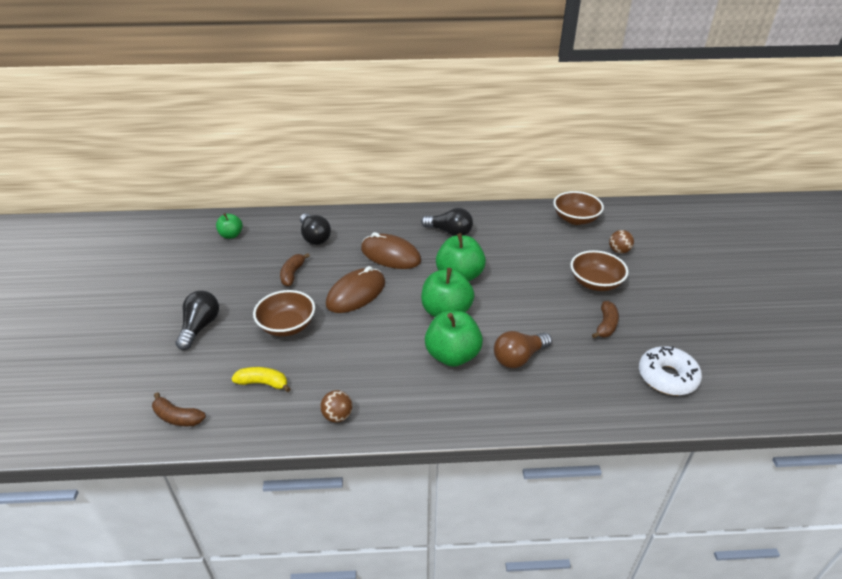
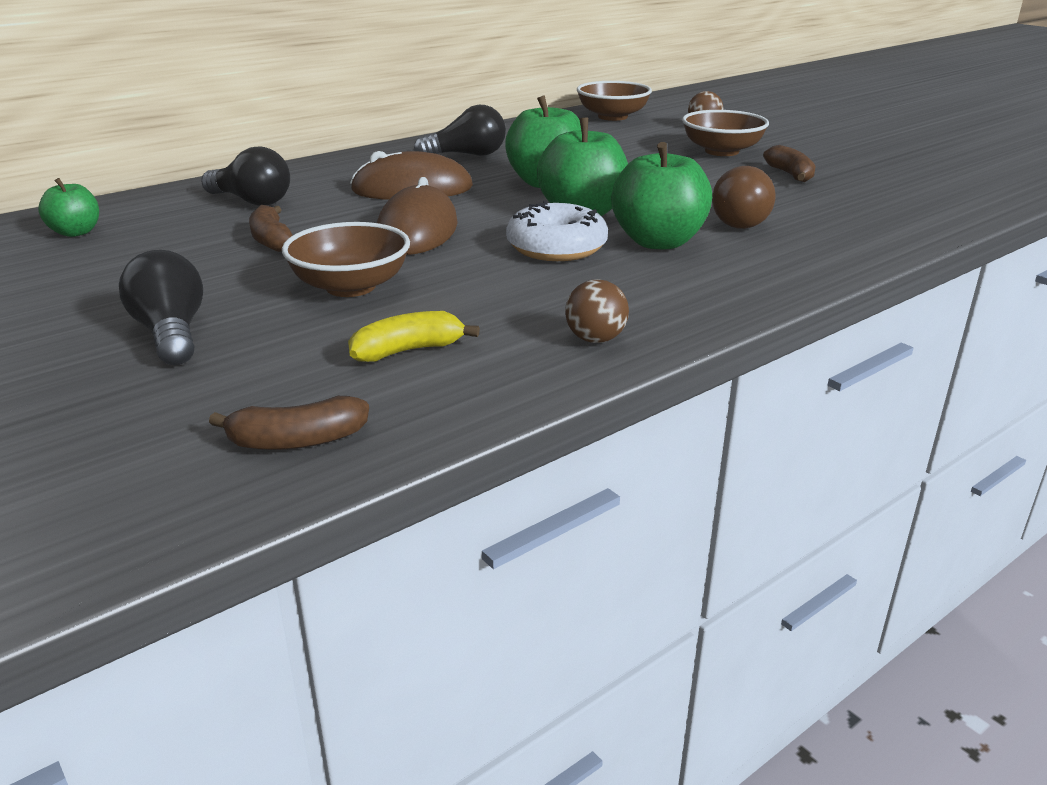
camera: 35 degrees left, 10 degrees down
(667, 377) = (919, 190): white donut -> white donut (556, 248)

